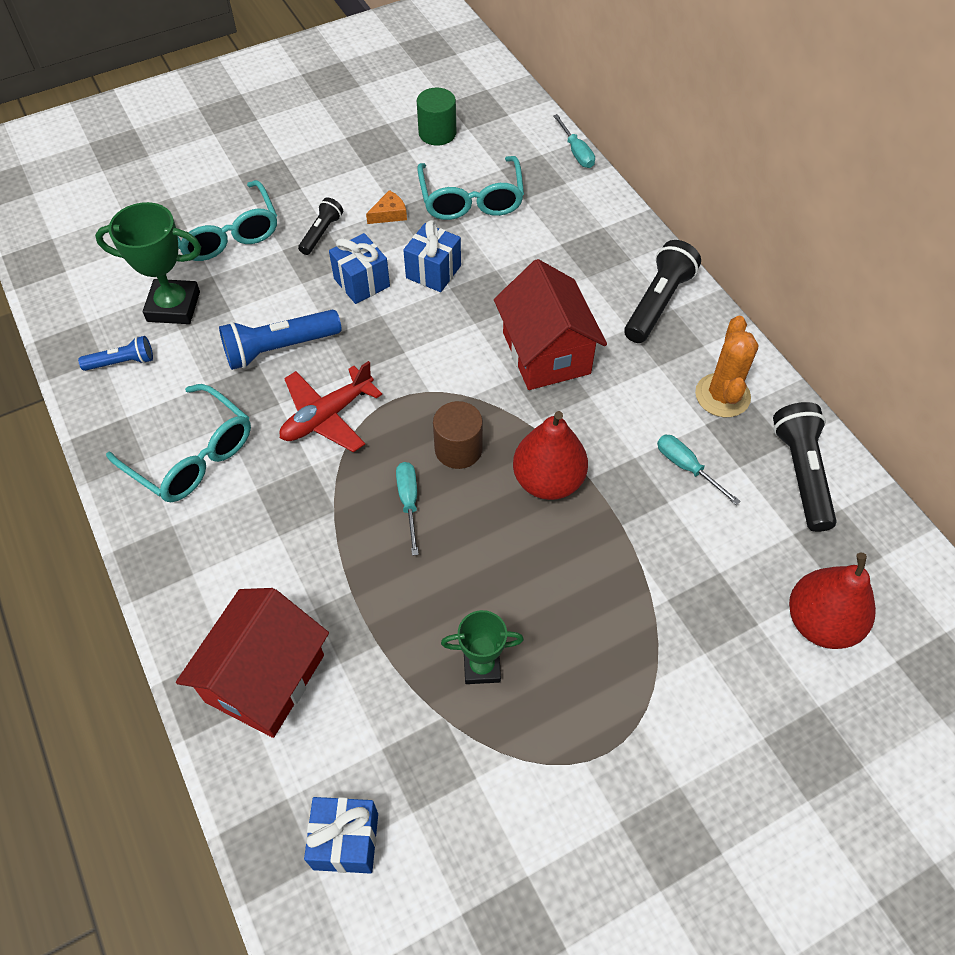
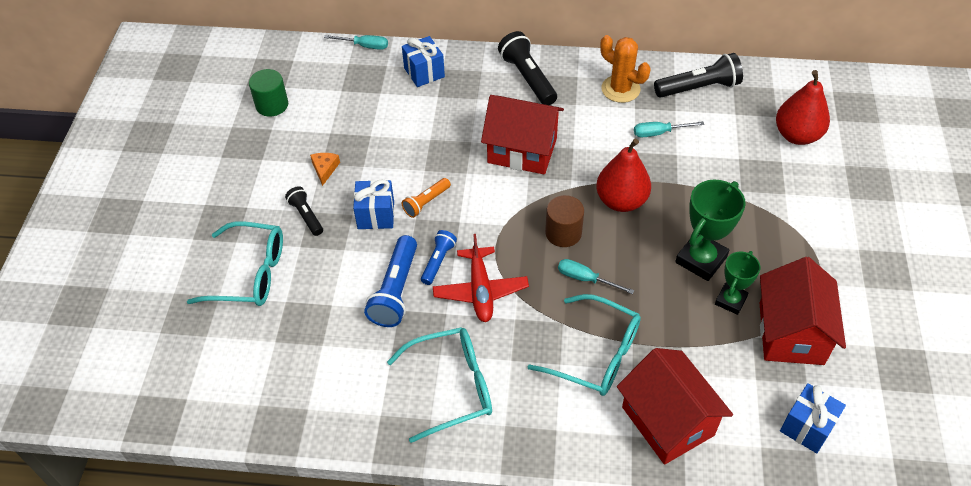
camera: 55 degrees left, 5 degrees down
(122, 362) = (323, 396): blue flashlight -> blue flashlight (438, 261)
(173, 306) = (295, 339): green trophy -> green trophy (701, 260)
(408, 312) = (426, 202): none -> orange flashlight
(433, 272) = (402, 172): blue gift -> blue gift (424, 72)
(471, 200) = (355, 119): turquoise glasses -> turquoise glasses (596, 354)
(478, 759) = (791, 333): none -> red house
(801, 473) = (699, 88): black flashlight -> black flashlight turned 135 degrees clockwise

